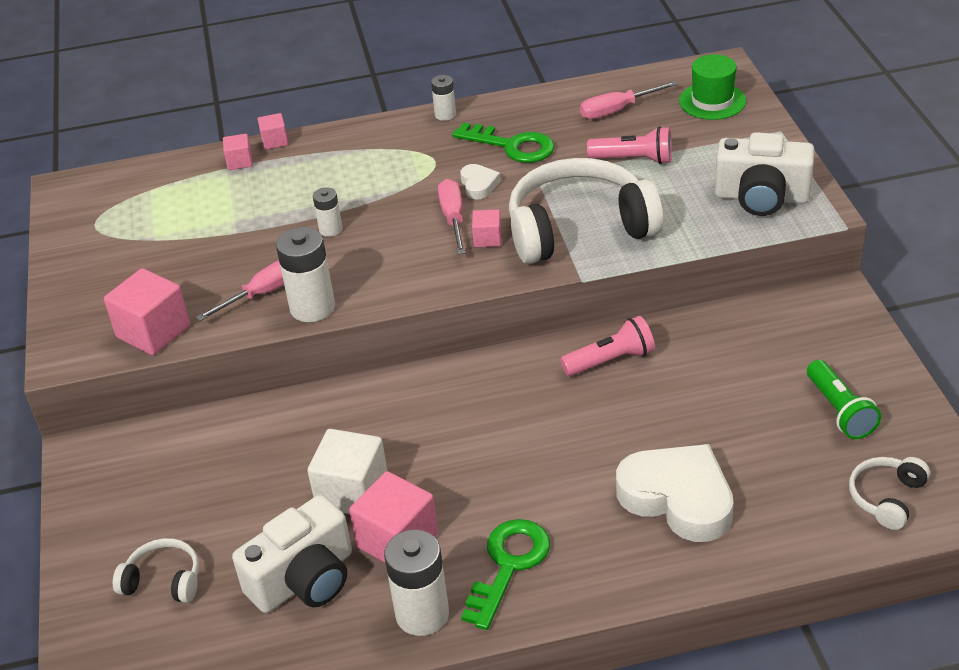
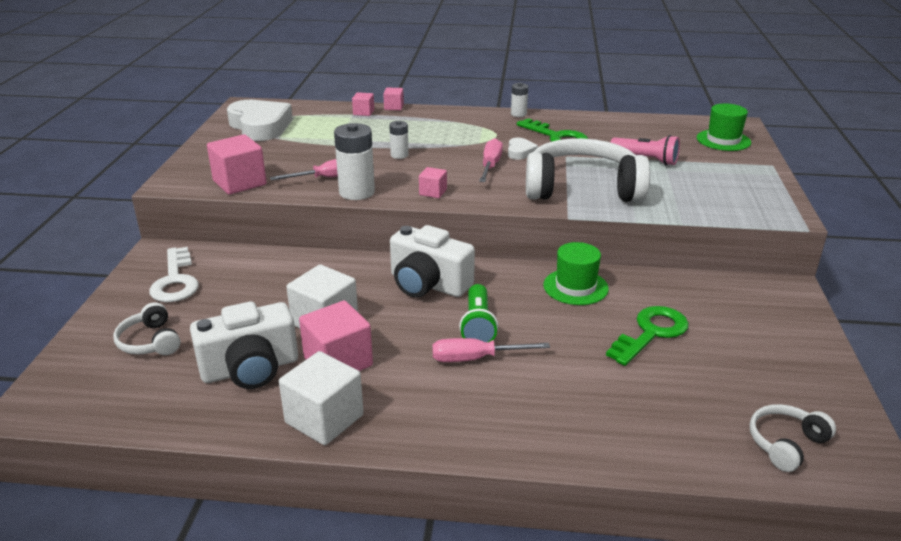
camera: 15 degrees right, 10 degrees down
(135, 488) = (175, 281): none -> white key
(163, 580) = (150, 342): white headphones -> white headphones turned 150 degrees counterclockwise
(422, 614) = (324, 419): white battery -> white cube
(487, 239) = (509, 181): pink cube -> pink cube (433, 192)
(508, 565) = (416, 403): green key -> green key (651, 333)
(611, 360) = (575, 287): pink flashlight -> green hat
(617, 110) = (646, 133): pink screwdriver -> pink screwdriver (475, 359)
(678, 498) = (587, 393): white heart -> white heart (260, 126)
(761, 197) = (740, 199): white camera -> white camera (428, 284)
(839, 411) = (762, 366): green flashlight -> green flashlight (478, 326)

